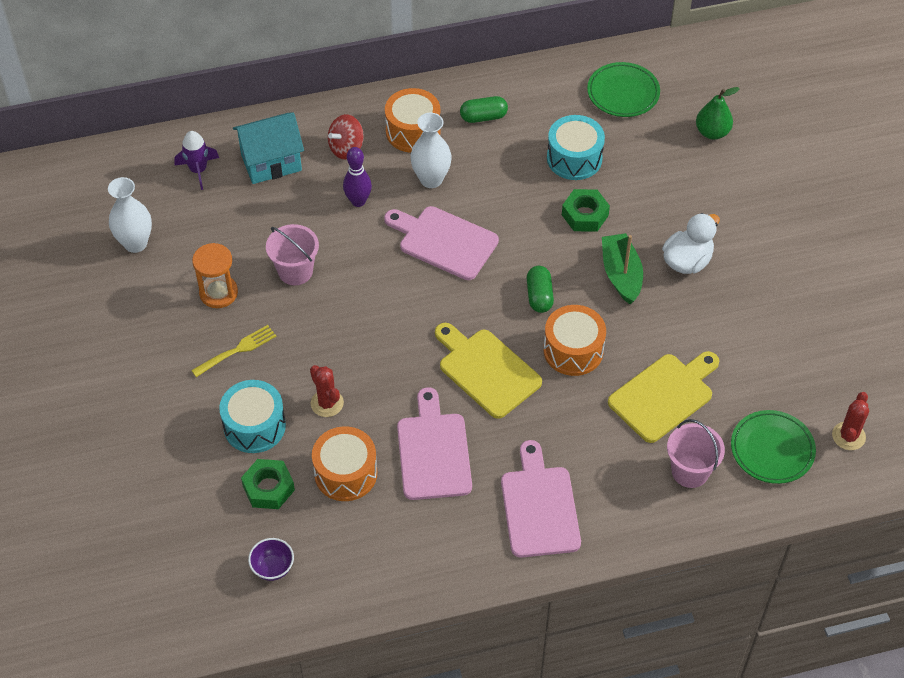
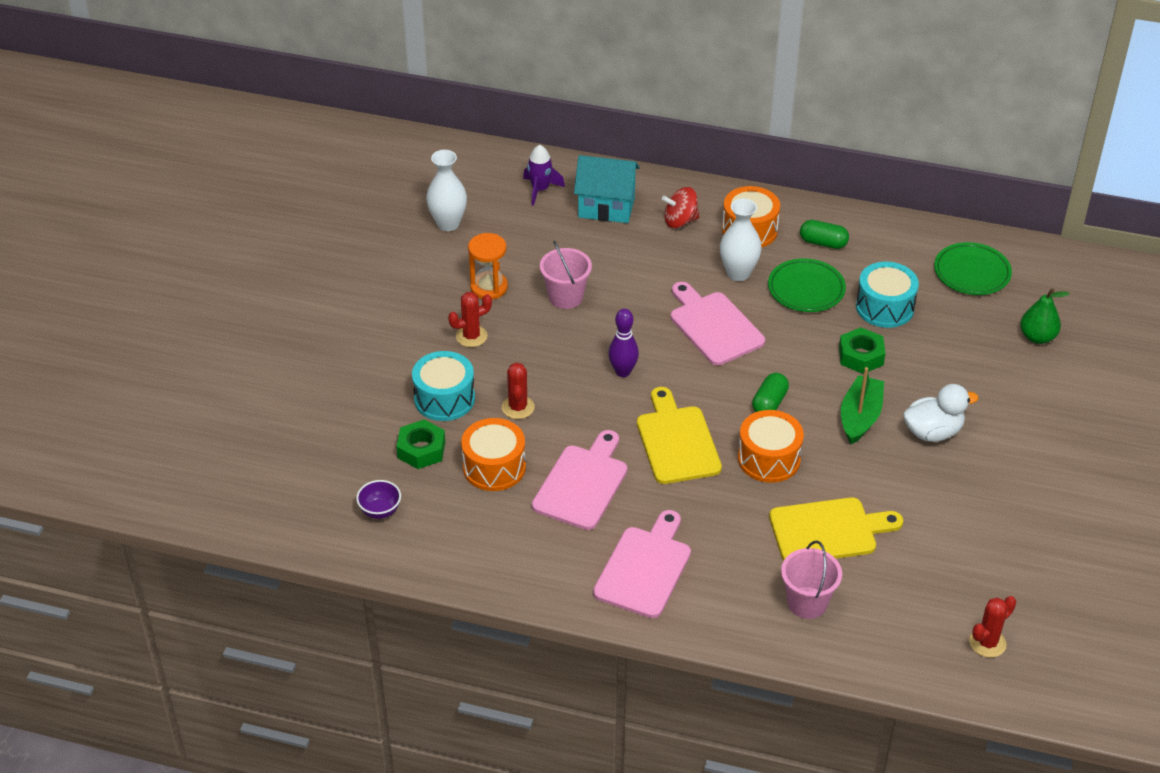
camera: 30 degrees right, 10 degrees down
(236, 351) = (471, 336): yellow fork -> red cactus
(358, 201) = (660, 265): purple bowling pin -> purple bowling pin (623, 372)
(772, 449) = (901, 620): green plate -> green plate (806, 289)

